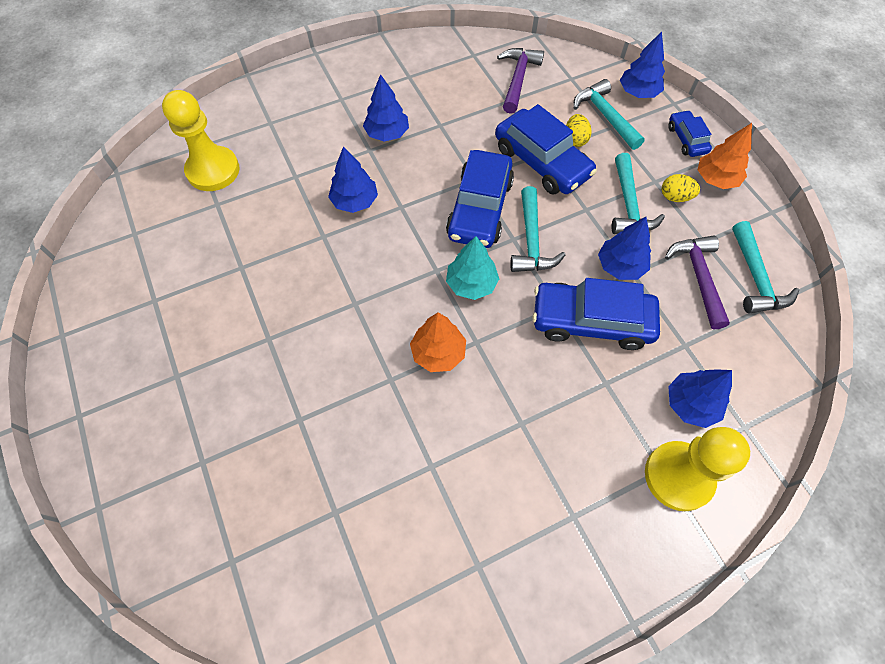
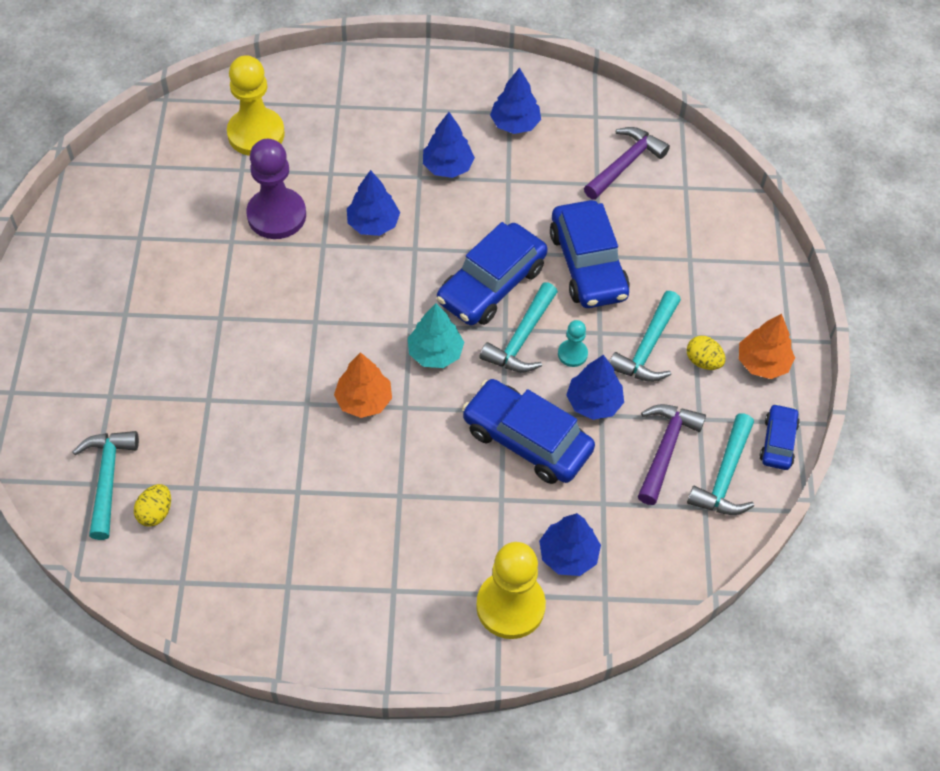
camera: 25 degrees right, 5 degrees down
(269, 229) = (276, 215): none -> purple pawn
(575, 139) = (640, 256): yellow egg -> yellow egg (155, 512)
(578, 235) = (572, 354): none -> turquoise pawn
(605, 116) = (692, 244): turquoise hammer -> turquoise hammer (107, 478)
(638, 93) = (749, 234): blue tree -> blue tree (515, 124)
(686, 139) = (763, 308): blue car -> blue car (778, 442)

